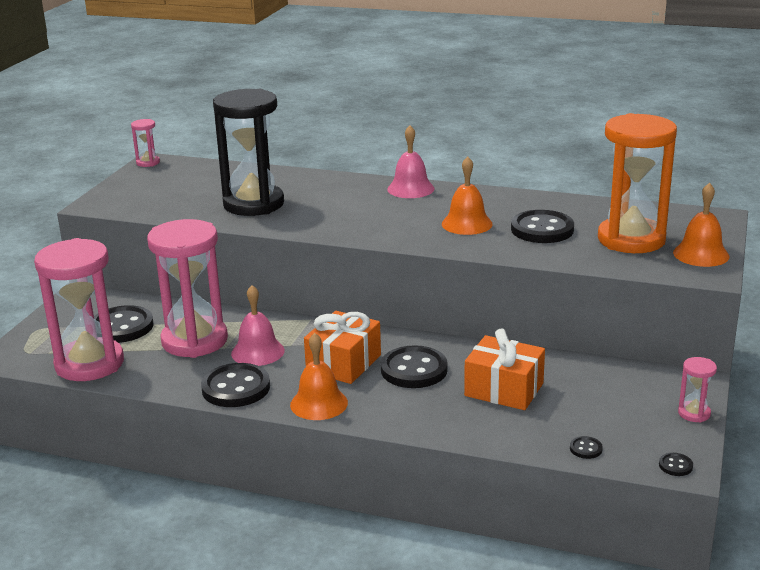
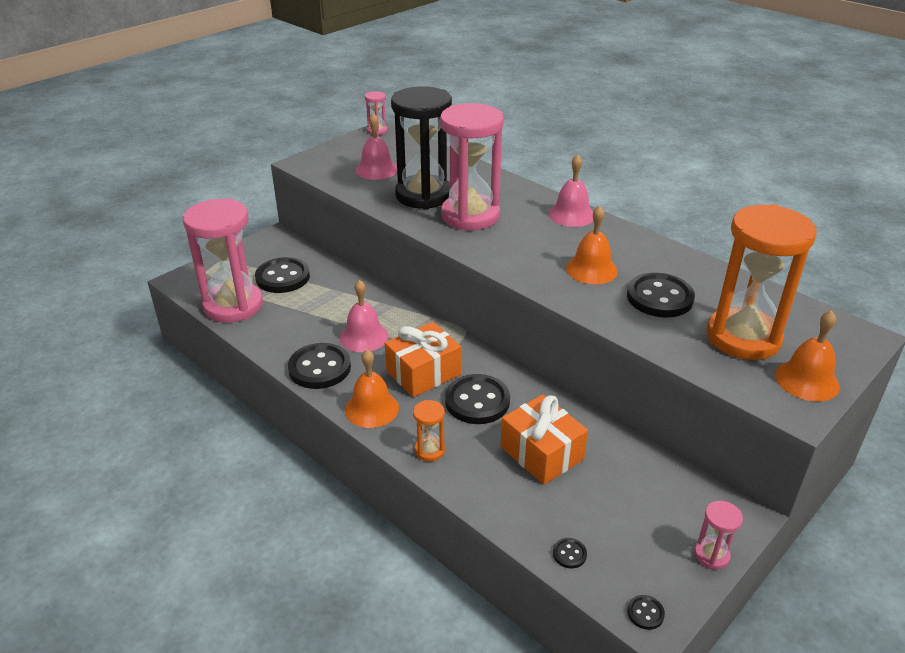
camera: 25 degrees right, 10 degrees up
(182, 194) = (376, 169): none -> pink bell
(194, 341) = (324, 309): pink hourglass -> pink hourglass (470, 216)
(403, 417) = (429, 450): none -> orange hourglass

